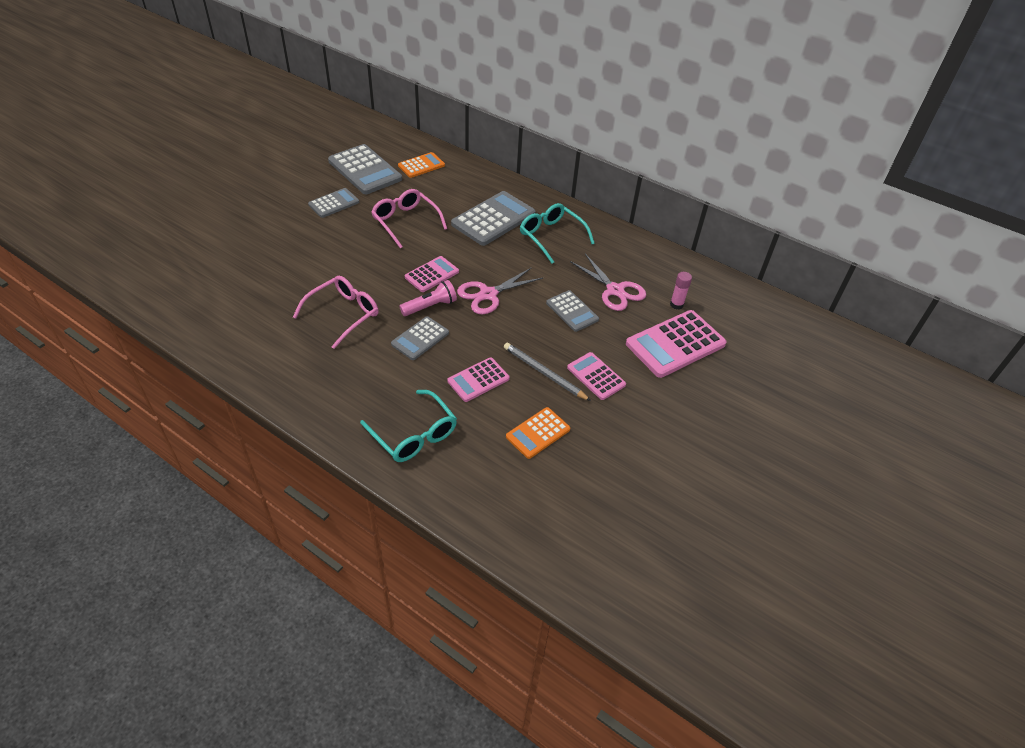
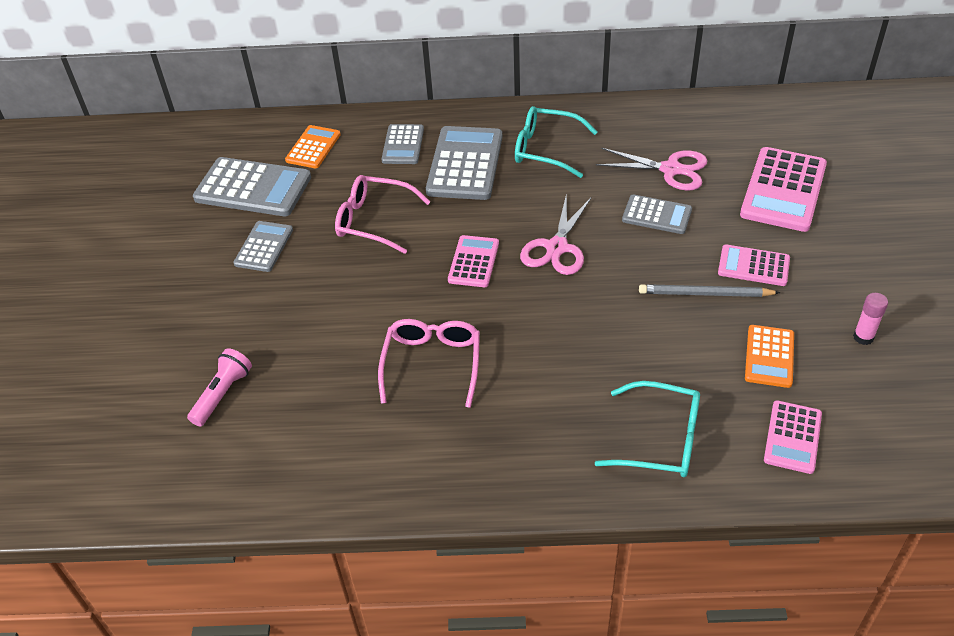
camera: 30 degrees left, 0 degrees up
(420, 338) = (545, 337): grey calculator -> grey calculator (403, 145)
(430, 306) = (514, 297): pink flashlight -> pink flashlight (223, 394)
(478, 380) = (653, 342): pink calculator -> pink calculator (792, 437)
(676, 304) = (740, 150): pink glue stick -> pink glue stick (863, 337)

